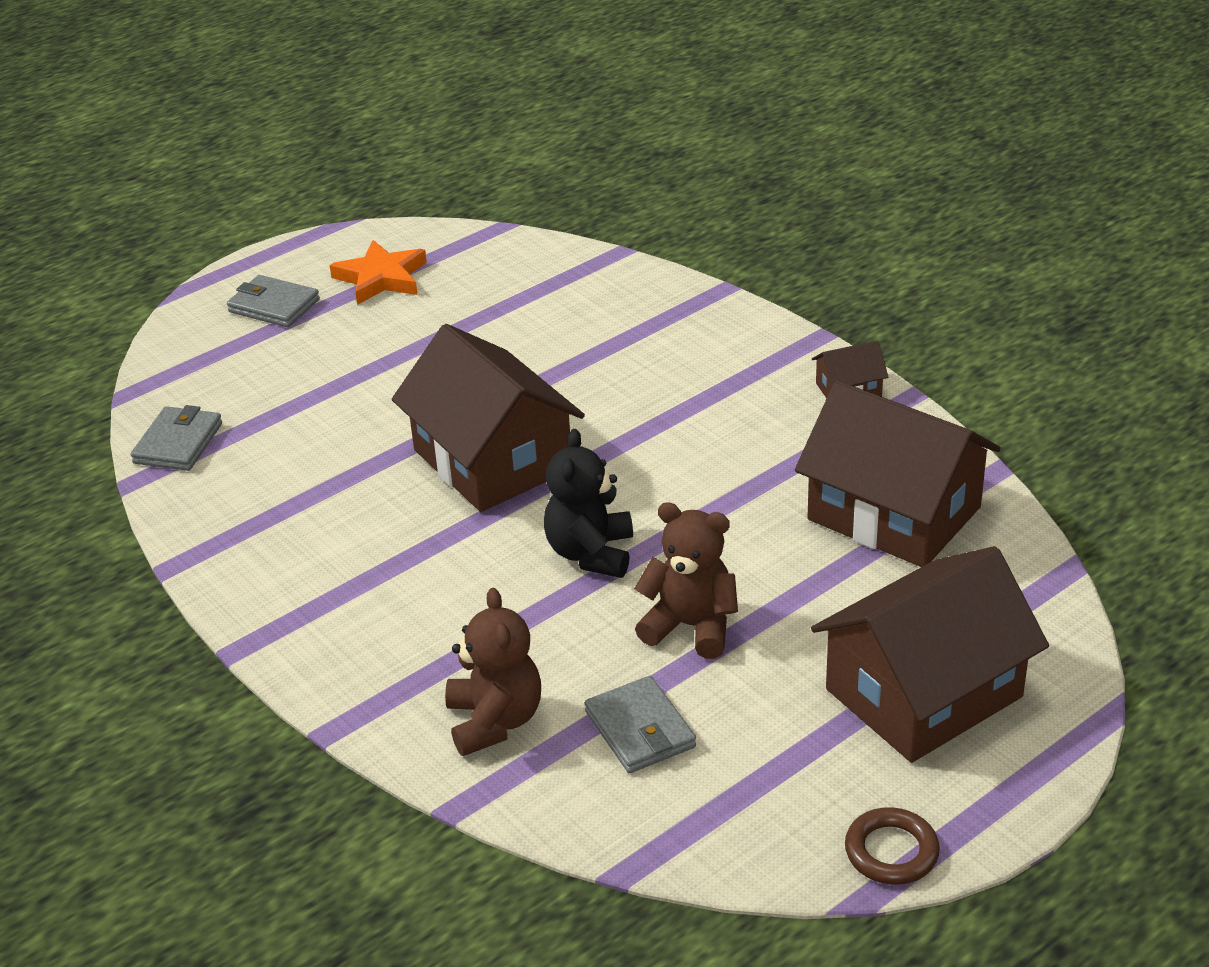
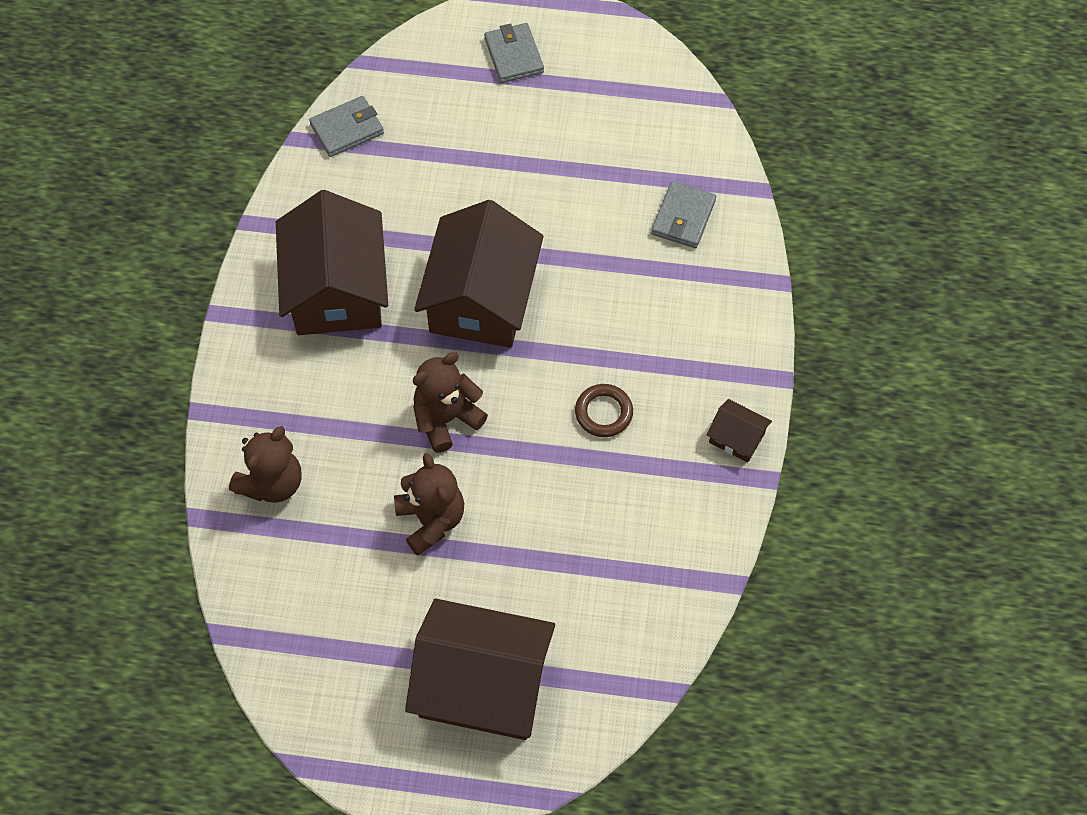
camera: 45 degrees right, 25 degrees up
(381, 278) = (597, 85): orange star -> none
(590, 553) = (446, 419): black teddy bear -> brown teddy bear
(640, 729) = (327, 559): grey wallet -> grey wallet (683, 217)
(891, 851) = (342, 754): brown ring -> brown ring (603, 413)
(894, 513) = (633, 554): brown house -> brown house (336, 289)

